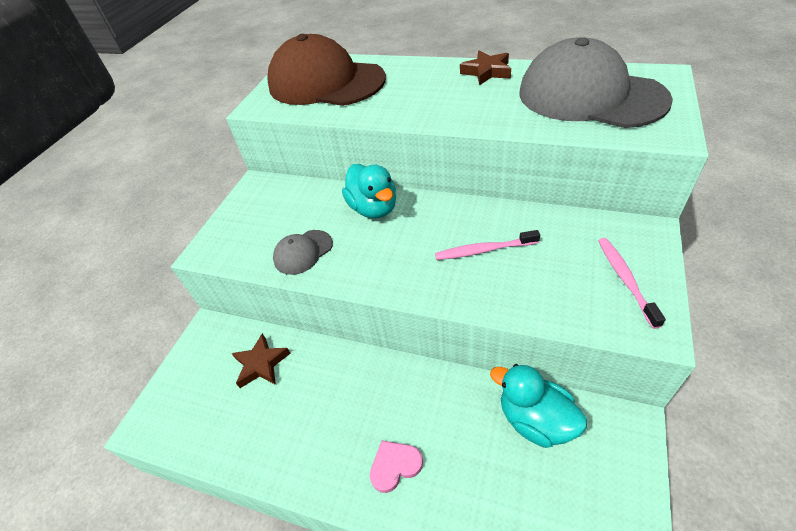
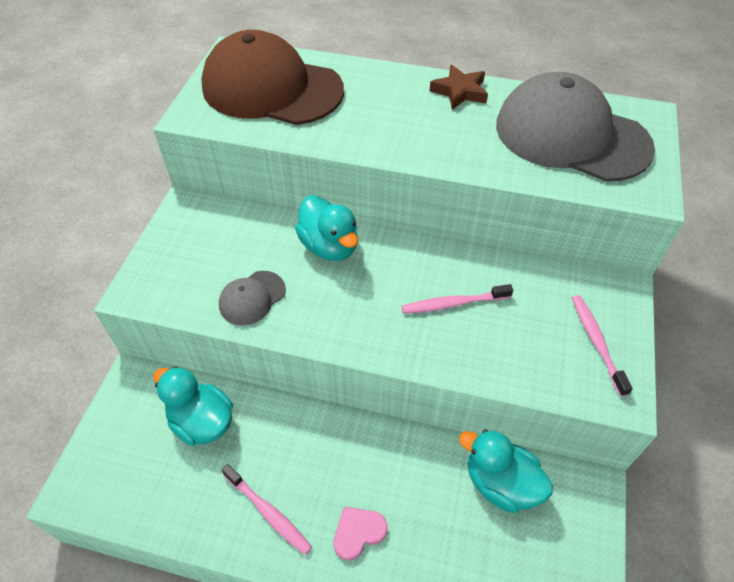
camera: 10 degrees left, 5 degrees up
(261, 364) = (202, 422): brown star -> turquoise duck
(312, 445) = (268, 512): none -> pink toothbrush

